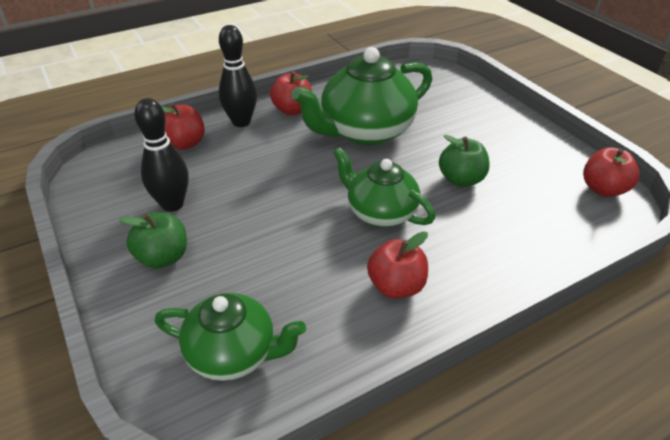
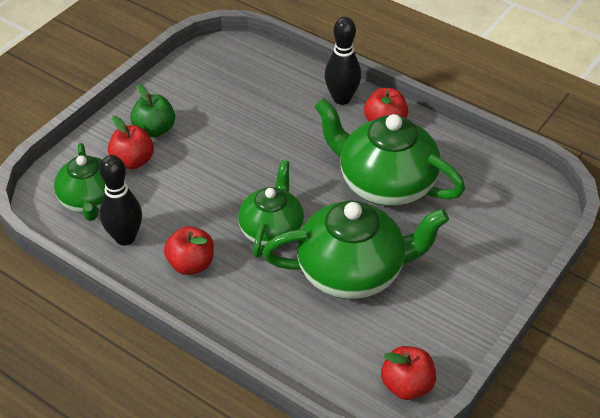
camera: 65 degrees right, 5 degrees up
(172, 204) = (210, 108): black bowling pin -> black bowling pin (125, 238)
(185, 143) = (288, 80): red apple -> red apple (133, 161)
(461, 179) = (352, 272): green apple -> green teapot

